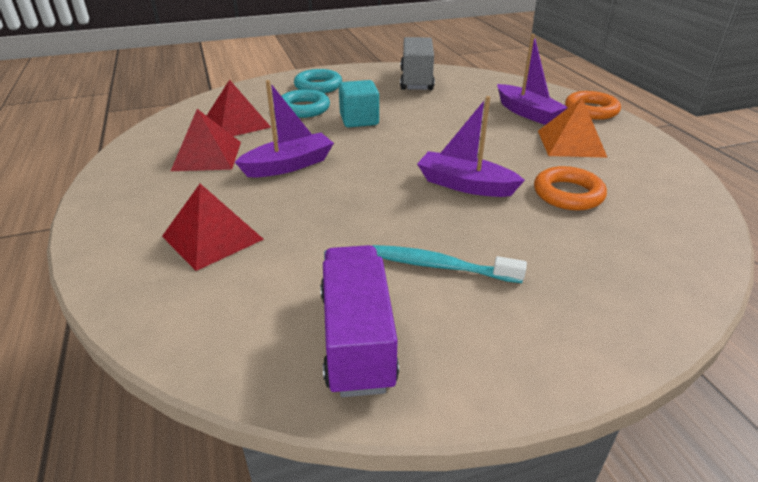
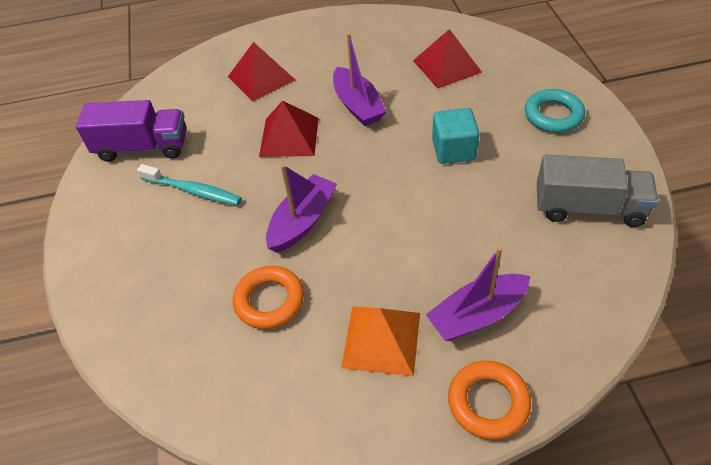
camera: 100 degrees right, 15 degrees up
(207, 156) = (381, 58): red pyramid -> red pyramid (289, 136)
(304, 109) = (484, 107): turquoise ring -> none
(440, 266) = (193, 191): turquoise toothbrush -> turquoise toothbrush turned 90 degrees clockwise

